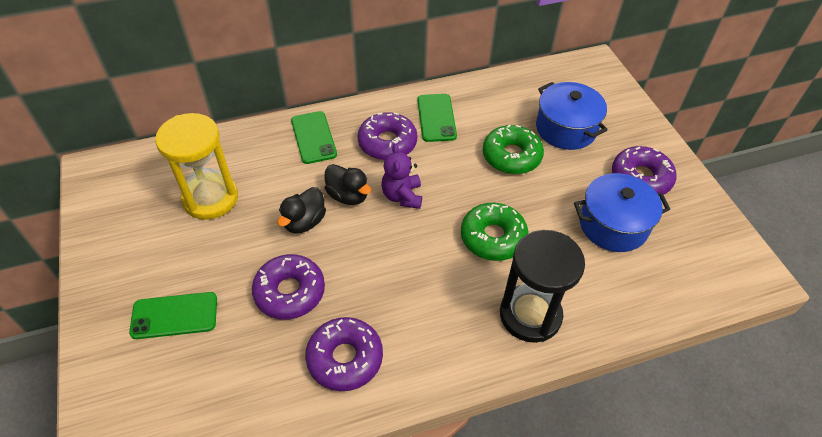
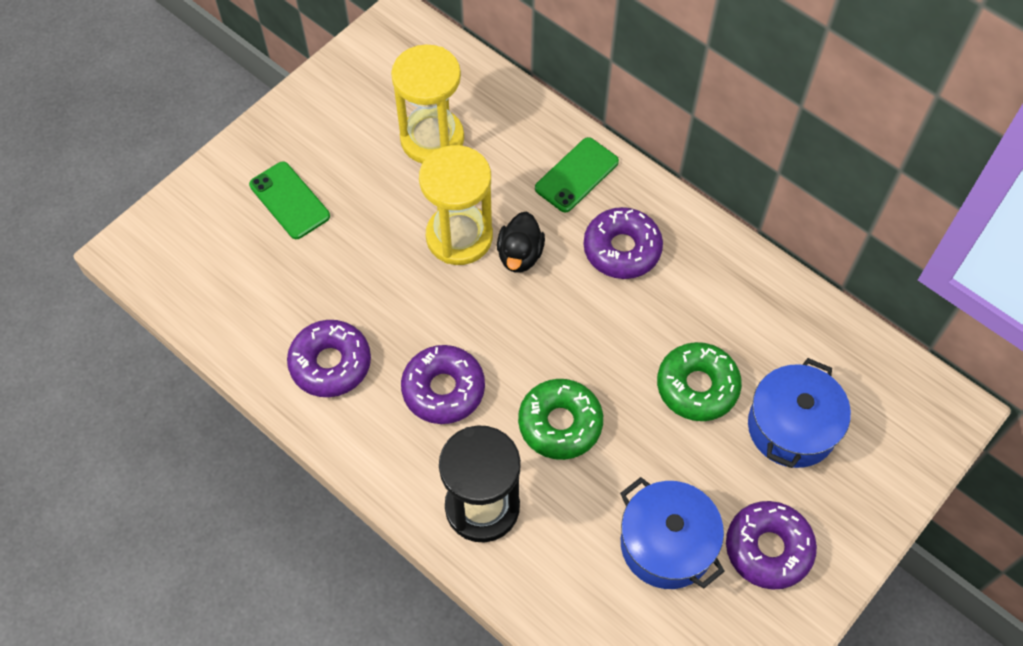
camera: 60 degrees right, 10 degrees up
(290, 292) = (371, 275): purple donut -> purple donut (443, 389)
(304, 222) = (459, 237): black duck -> yellow hourglass
(402, 196) = (555, 306): purple teddy bear -> none
(436, 118) = (699, 277): green phone -> none

